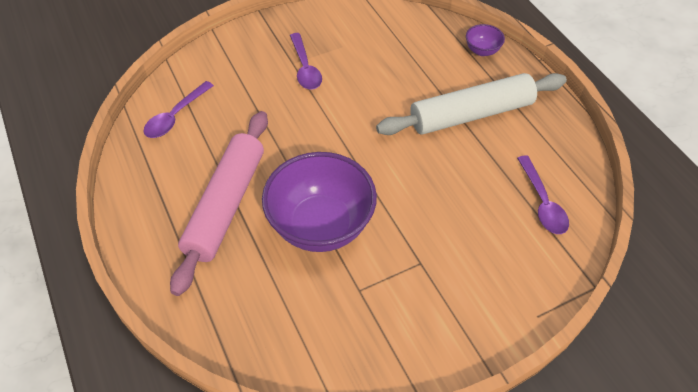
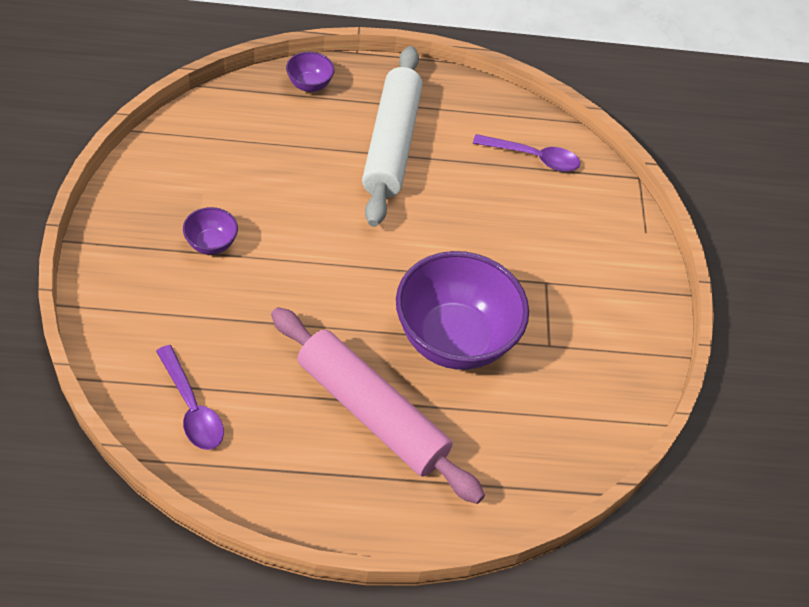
camera: 70 degrees left, 0 degrees up
(305, 68) = (211, 244): purple spoon -> purple bowl

